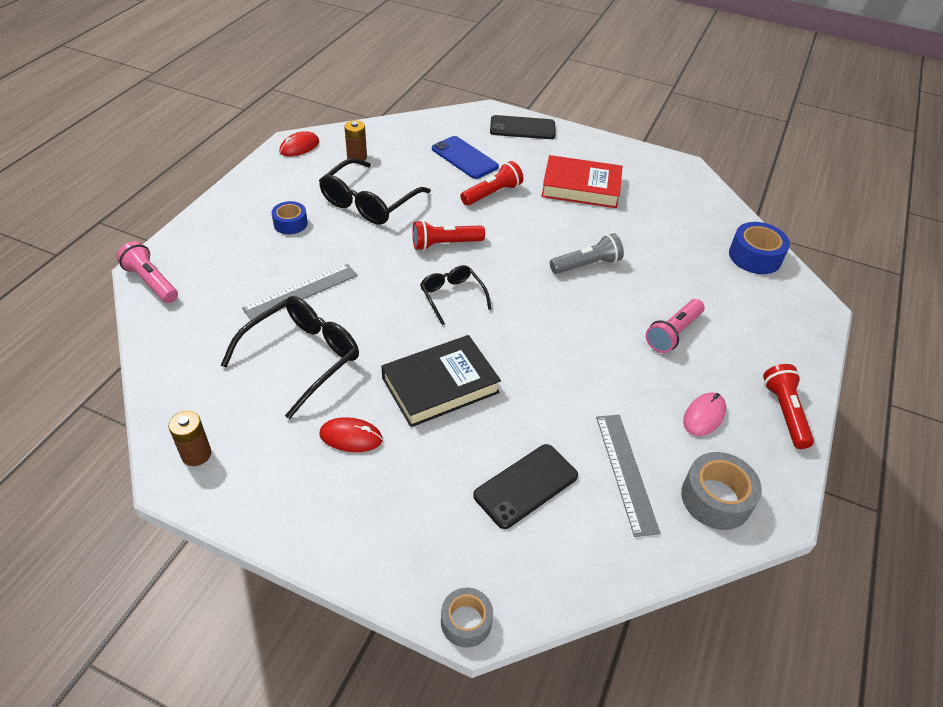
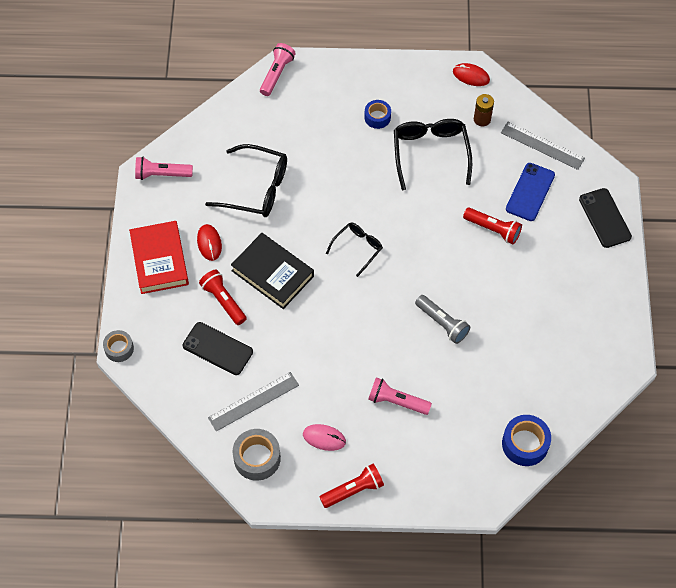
camera: 70 degrees right, 15 degrees up
(196, 454) = (162, 174): brown battery -> pink flashlight
(301, 292) = (313, 158): grey ruler -> grey ruler (542, 145)
(369, 202) = (430, 153): black glasses -> black glasses turned 75 degrees clockwise
(445, 244) = (411, 221): red flashlight -> red flashlight (223, 301)
(581, 187) = (543, 290): red book -> red book (159, 260)

